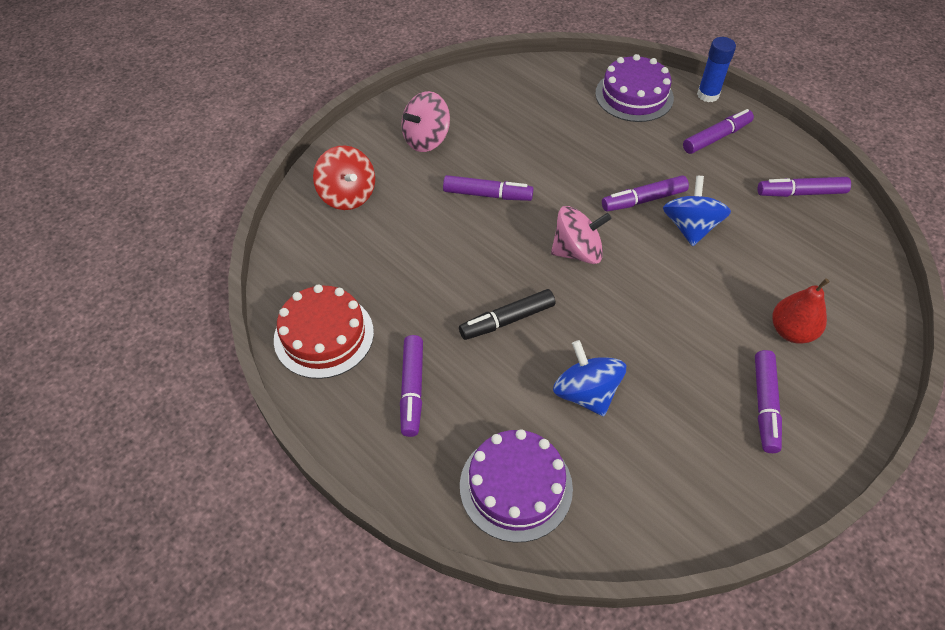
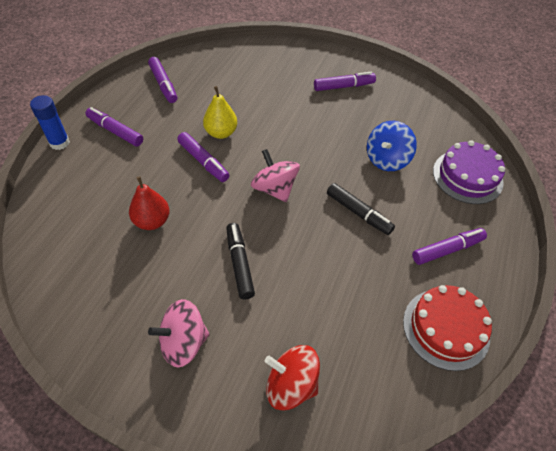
camera: 115 degrees left, 0 degrees up
(347, 195) = (290, 385): red spinning top -> red spinning top turned 105 degrees counterclockwise
(426, 139) = (183, 342): pink spinning top -> pink spinning top turned 135 degrees clockwise
(487, 194) = (239, 264): purple marker -> black marker
(634, 96) = (70, 190): purple cake -> none
(690, 227) = (221, 133): blue spinning top -> yellow pear
(791, 331) = (286, 80): red pear -> red pear (152, 221)

